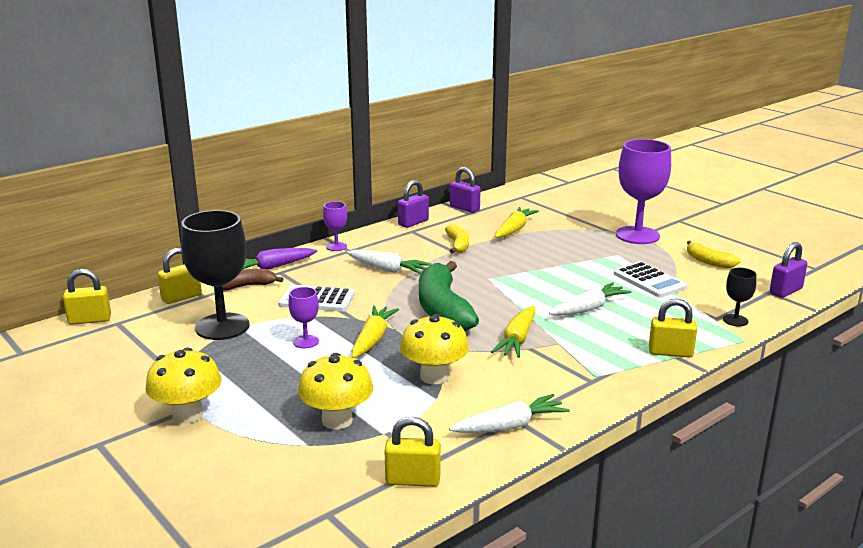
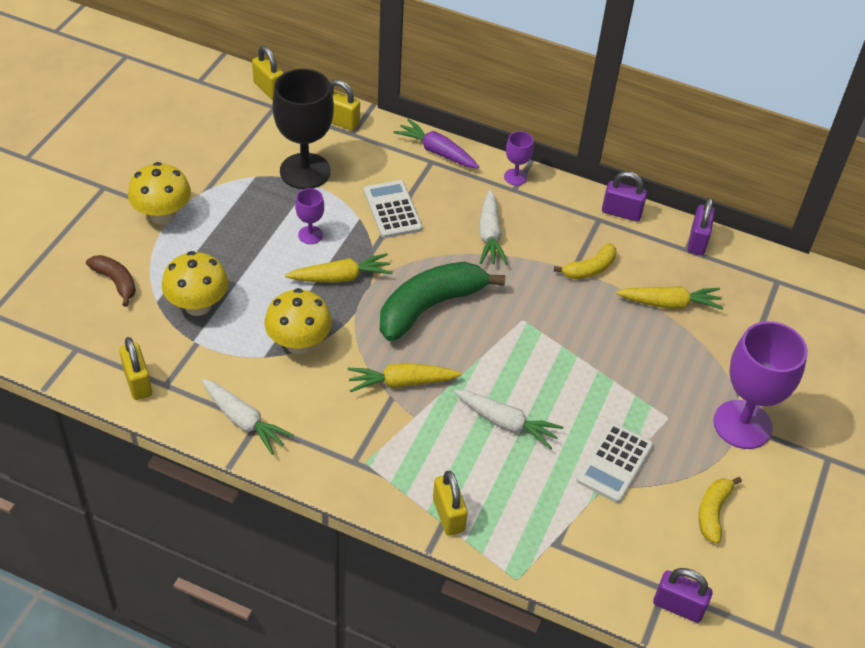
camera: 60 degrees right, 25 degrees up
(247, 286) = (388, 152): brown banana -> brown banana (115, 282)
(735, 320) = (562, 563): black goblet -> none

